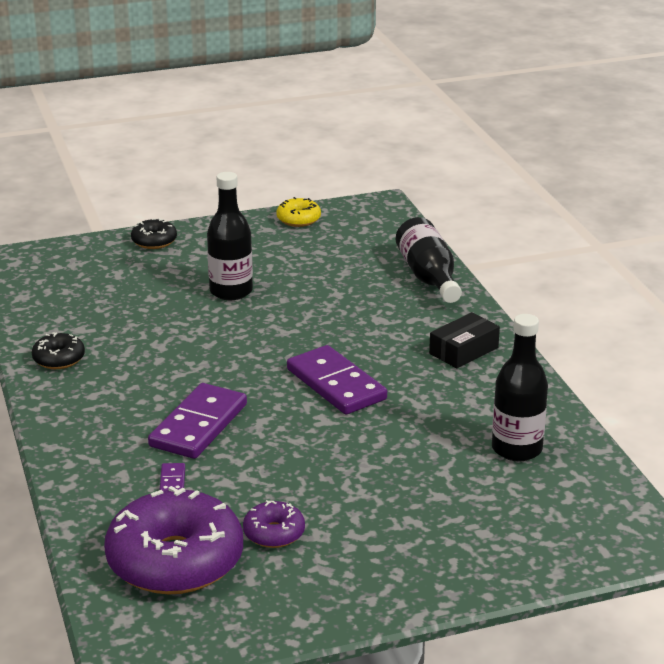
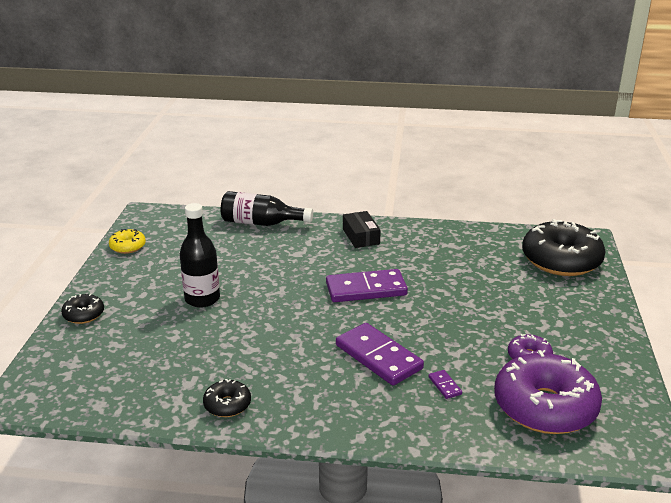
camera: 65 degrees left, 0 degrees up
(172, 481) = (444, 386): purple domino -> purple domino turned 45 degrees clockwise
(516, 449) = (480, 250): black bottle -> none
(555, 525) = (561, 260): none -> black donut

